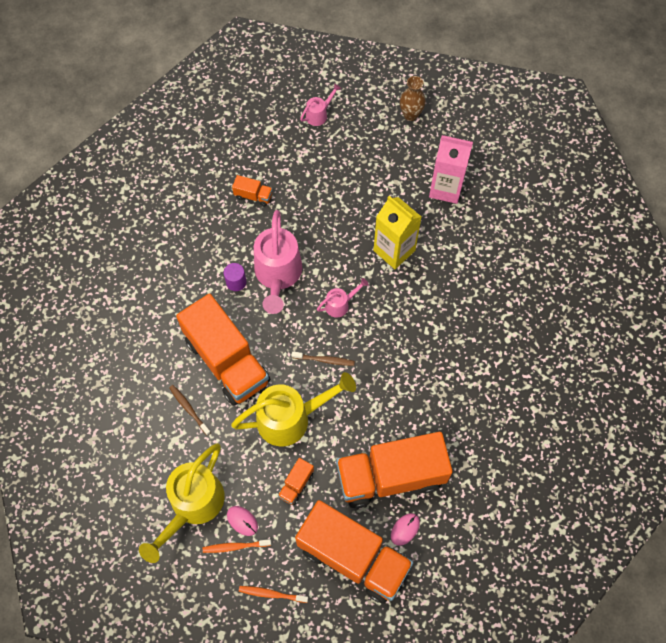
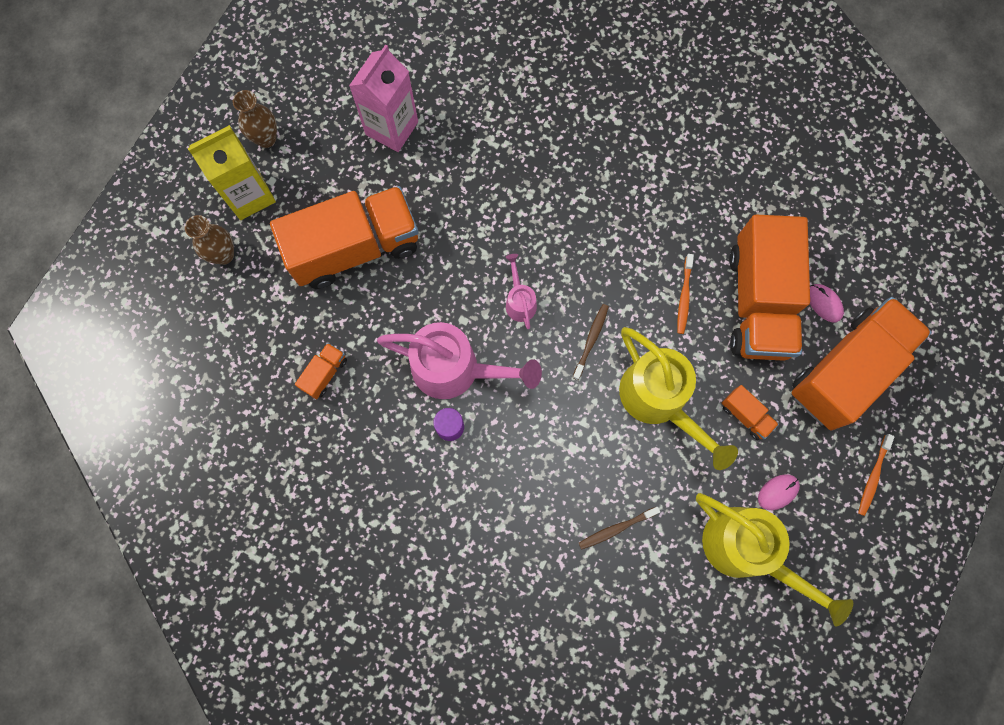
camera: 75 degrees left, 10 degrees up
(227, 361) = (561, 464): orange truck -> orange truck (355, 248)
(235, 546) = (808, 507): orange toothbrush -> orange toothbrush (684, 297)
(291, 418) = (659, 401): yellow watering can -> yellow watering can turned 150 degrees clockwise
(319, 114) = (223, 255): pink watering can -> brown vase
(394, 250) = (462, 215): yellow carton -> yellow carton (249, 195)

